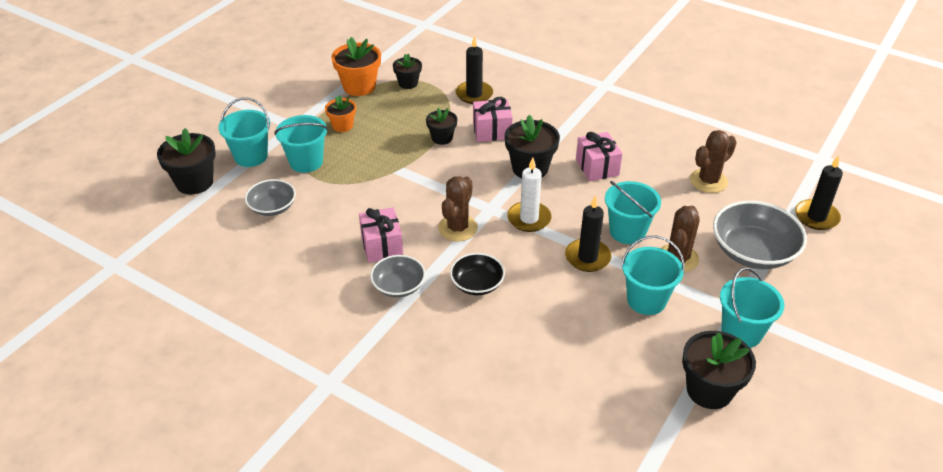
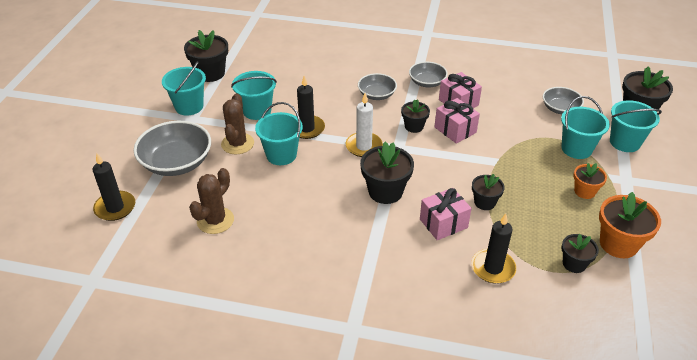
camera: 160 degrees right, 0 degrees up
(457, 228) = (414, 126): brown cactus -> black flower pot
(477, 284) = (376, 95): black bowl -> grey bowl
(597, 167) = (324, 208): pink gift -> pink gift (455, 130)

